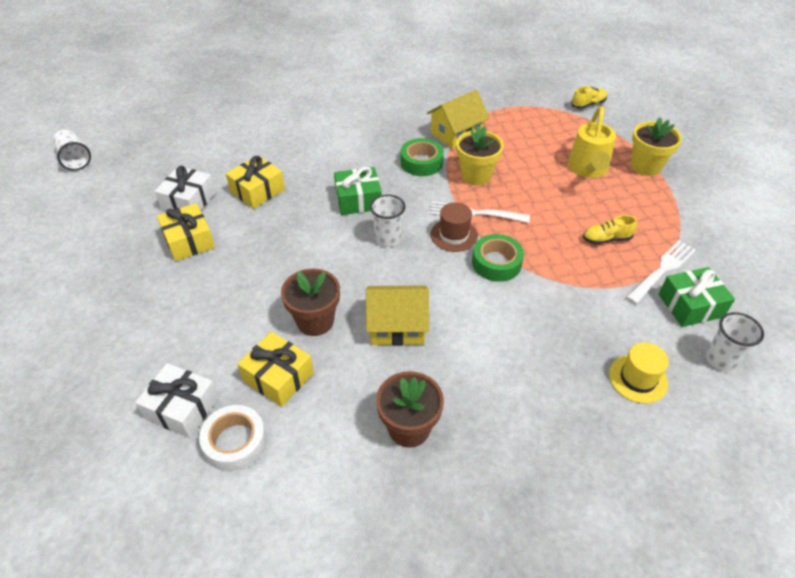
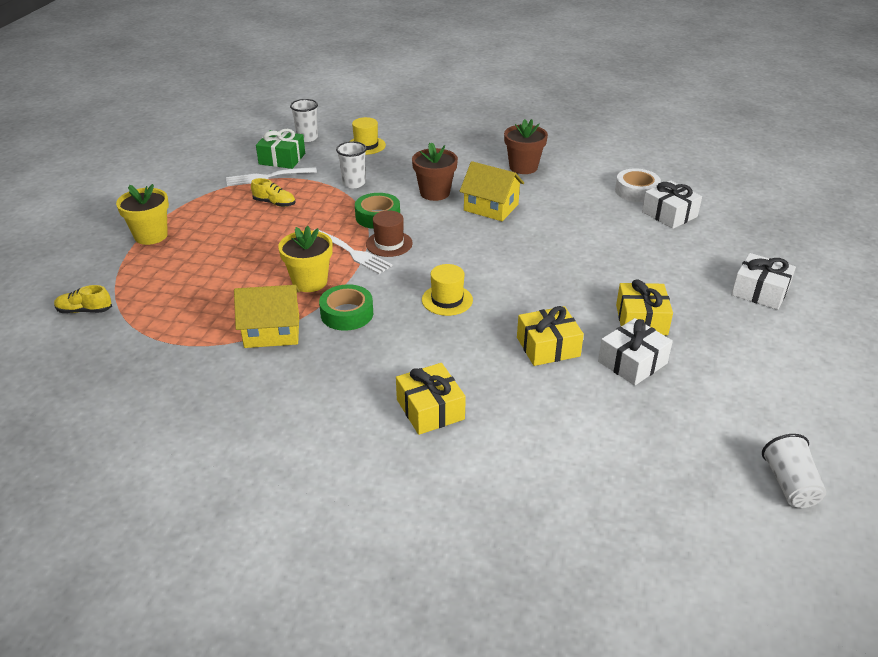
camera: 150 degrees left, 10 degrees down
(74, 317) = (760, 291): none -> white gift
(278, 377) = (594, 209): yellow gift -> yellow gift (430, 409)
(315, 321) = (550, 228): brown flower pot -> brown flower pot (434, 193)
(358, 200) = (447, 300): green gift -> yellow hat
(388, 239) = (448, 259): white cup -> white cup (353, 183)
(588, 169) = (202, 251): yellow watering can -> none

